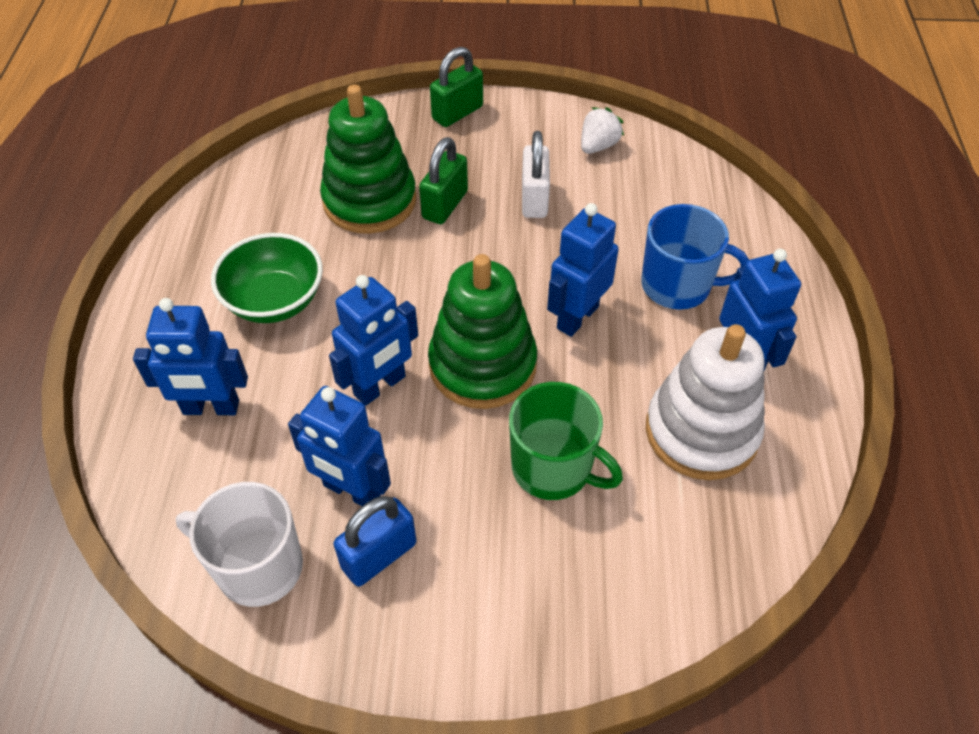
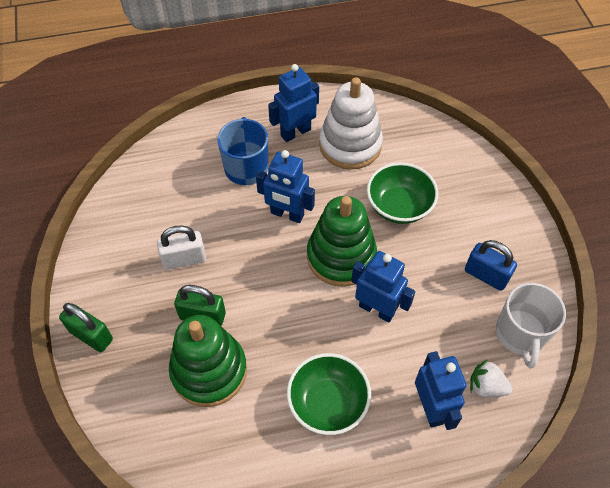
camera: 105 degrees left, 5 degrees up
(351, 491) = (454, 302): blue robot -> none
(553, 468) = (399, 206): green mug -> green bowl
(598, 146) = (119, 230): white strawberry -> white strawberry (486, 386)

